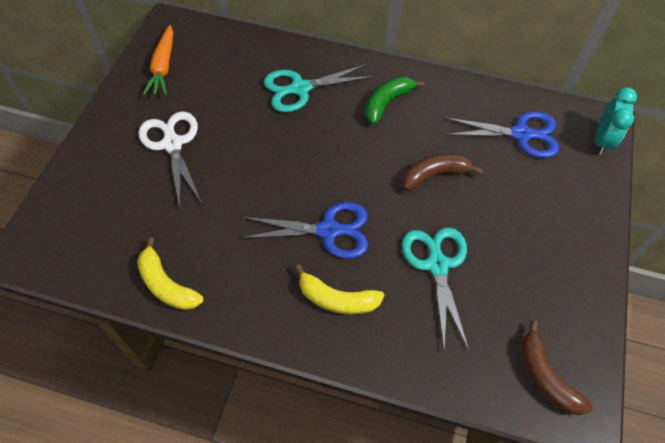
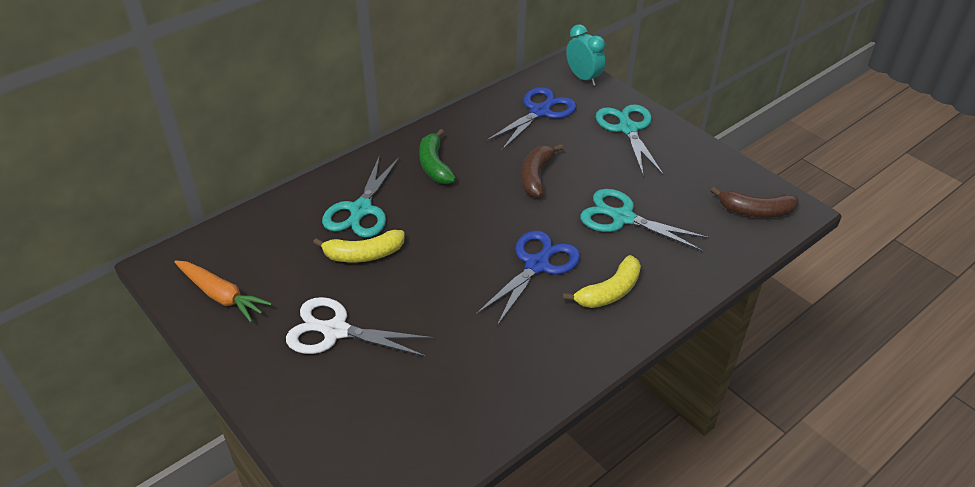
camera: 55 degrees left, 15 degrees down
(166, 285) = (504, 404): yellow banana -> yellow banana (364, 254)
(563, 211) = (628, 129): none -> turquoise scissors

